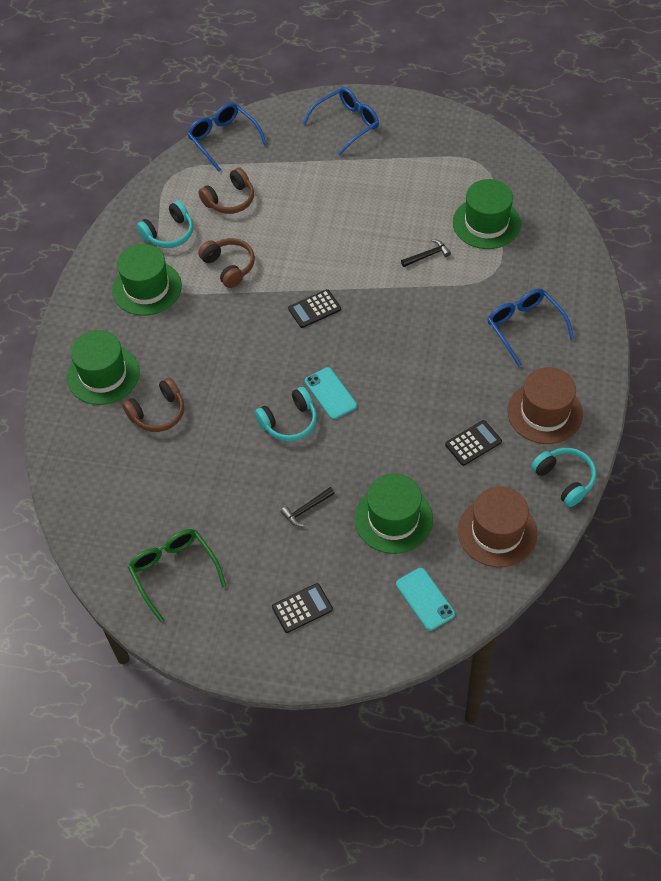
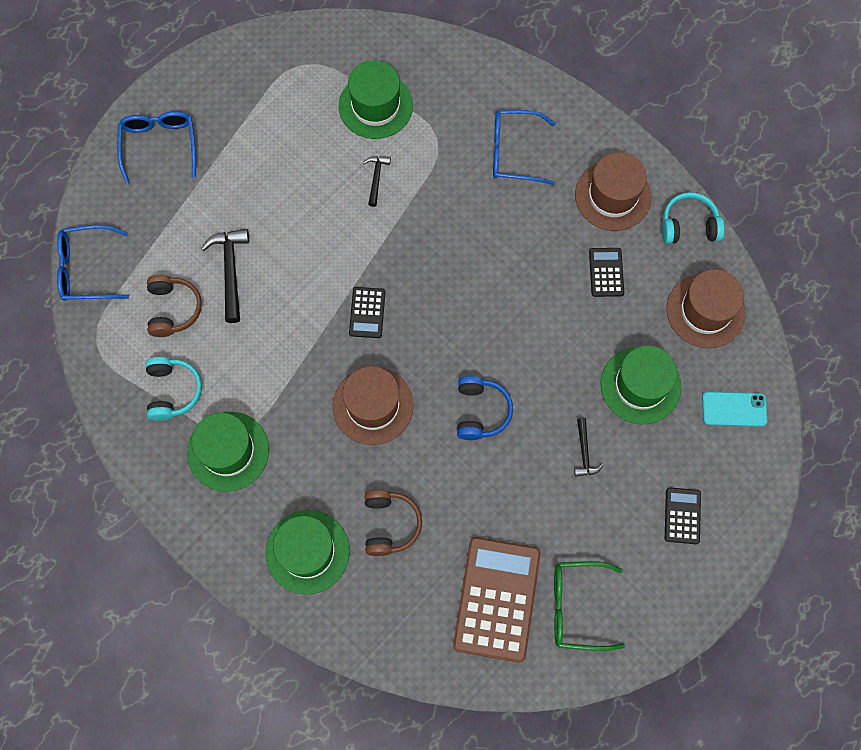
camera: 60 degrees left, 15 degrees up
(145, 513) = (496, 599): none -> brown calculator
(229, 267) = (259, 359): brown headphones -> none
(243, 352) = (373, 405): none -> brown hat
(284, 214) = (230, 271): none -> black hammer
(289, 422) = (480, 411): turquoise headphones -> blue headphones
(330, 393) = (473, 357): turquoise phone -> none

